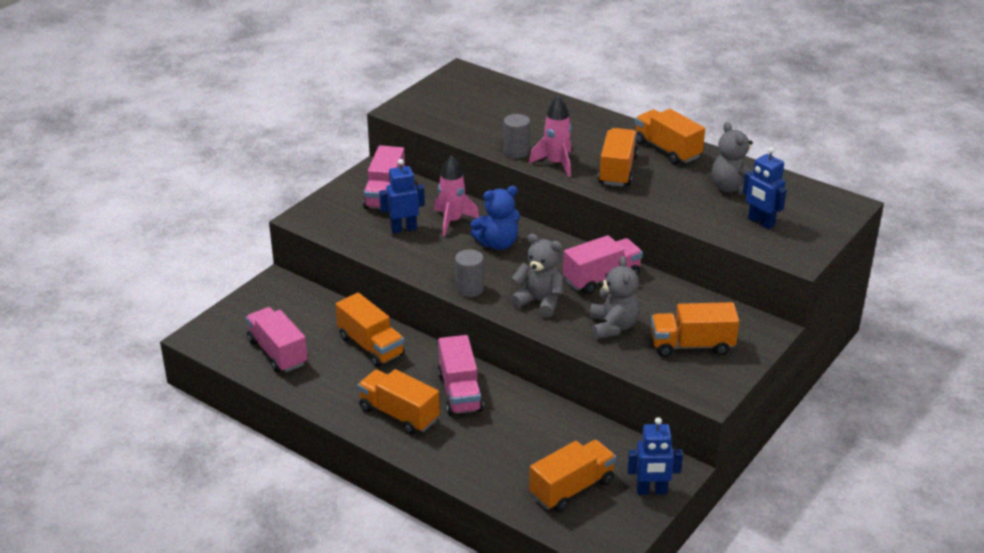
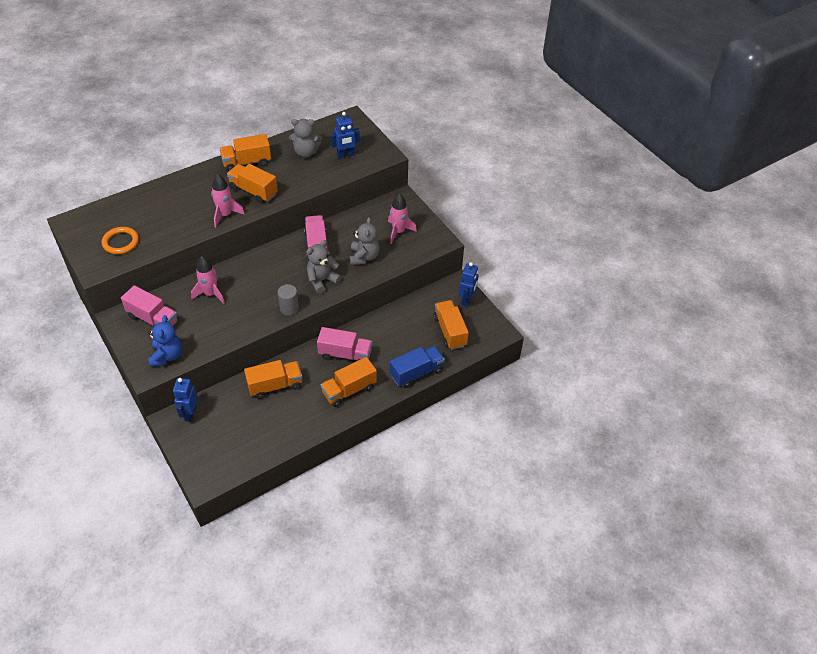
camera: 70 degrees left, 15 degrees up
(277, 353) = (251, 438): pink truck -> none
(403, 229) = (201, 321): blue robot -> blue robot (190, 414)
(453, 111) = (121, 242): none -> orange ring
(467, 473) = (416, 373): none -> blue truck
(497, 244) = (250, 280): blue teddy bear -> blue teddy bear (167, 356)
(516, 152) = (197, 228): grey cylinder -> none
(613, 326) = (364, 257): grey teddy bear -> grey teddy bear turned 75 degrees clockwise
(692, 345) = (398, 232): orange truck -> pink rocket

